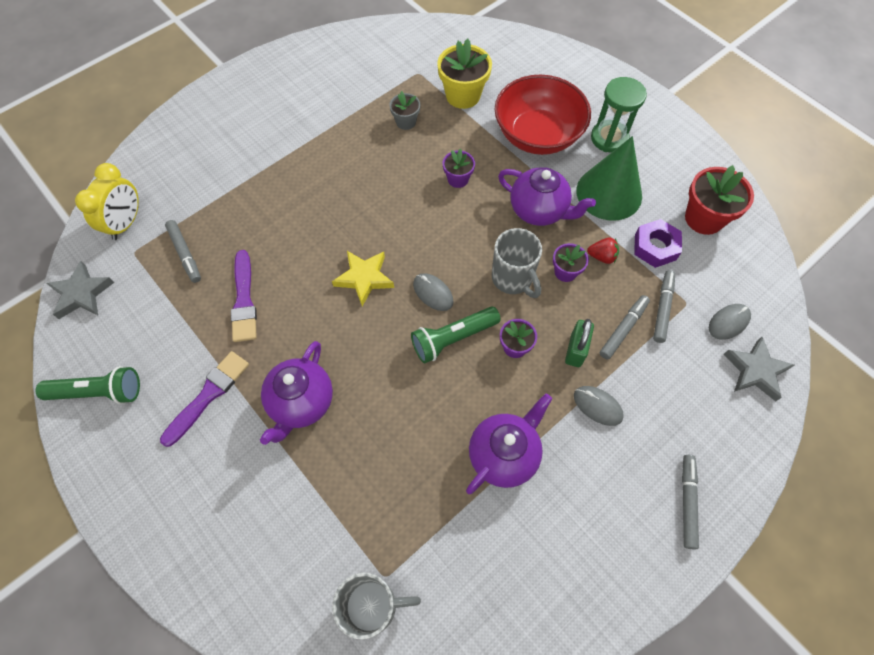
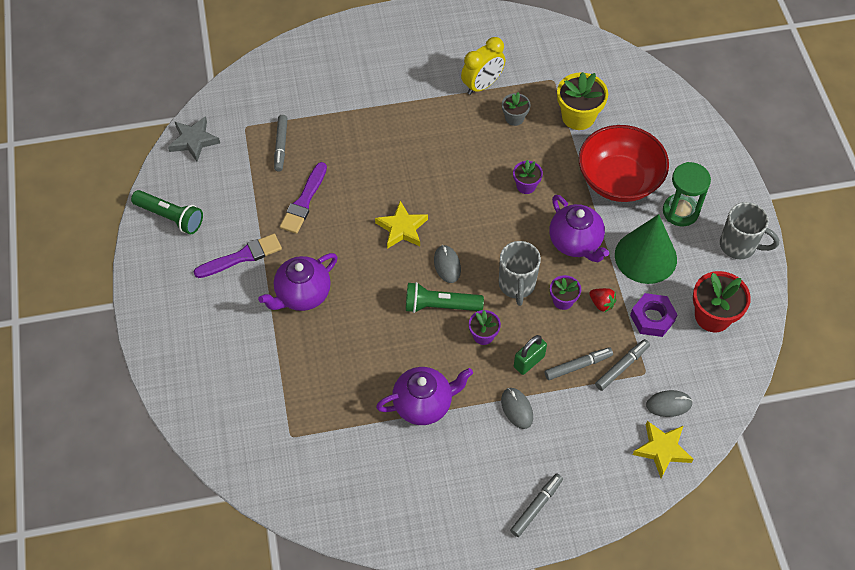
camera: 30 degrees right, 5 degrees down
(126, 223) = (251, 101): yellow clock -> yellow clock (482, 85)
(373, 606) = (272, 449): grey mug -> grey mug (739, 245)
(755, 371) = (662, 450): grey star -> yellow star

